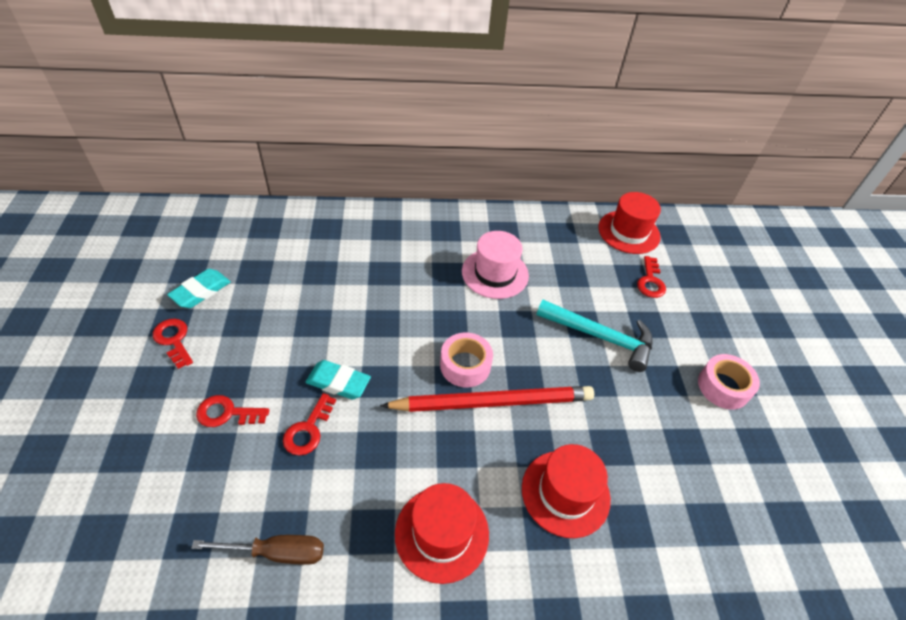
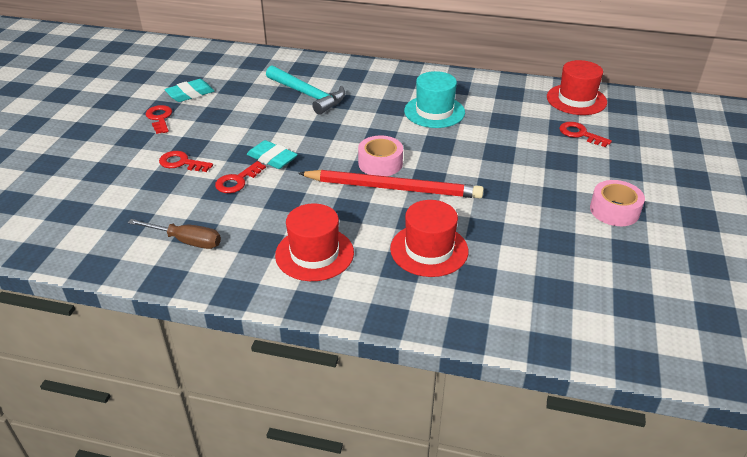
camera: 20 degrees right, 10 degrees down
(495, 273) = (434, 111): pink hat -> turquoise hat
(600, 337) = (511, 163): turquoise hammer -> turquoise hammer (308, 95)
(650, 281) = (580, 134): red key -> red key turned 105 degrees clockwise

